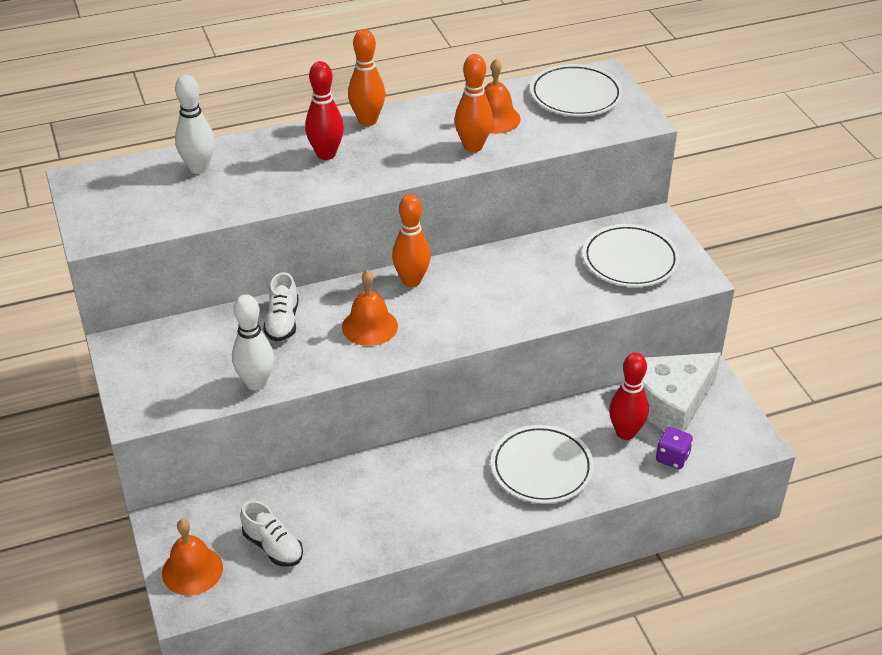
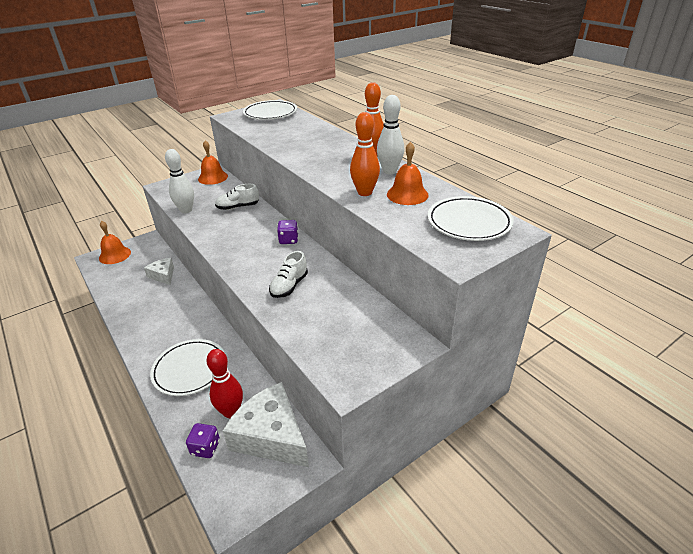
camera: 75 degrees right, 5 degrees down
(199, 168) = (296, 124): white bowling pin -> white bowling pin (389, 171)
(273, 547) = (127, 275): white shoe -> white shoe (289, 286)
(300, 497) = (163, 275): none -> white cheese
(326, 154) = (327, 150): red bowling pin -> none
(369, 326) = (240, 234): orange bell -> orange bell (213, 177)
(411, 280) = (288, 240): orange bowling pin -> purple dice
(630, 260) = (352, 337): white plate -> white plate (270, 113)

